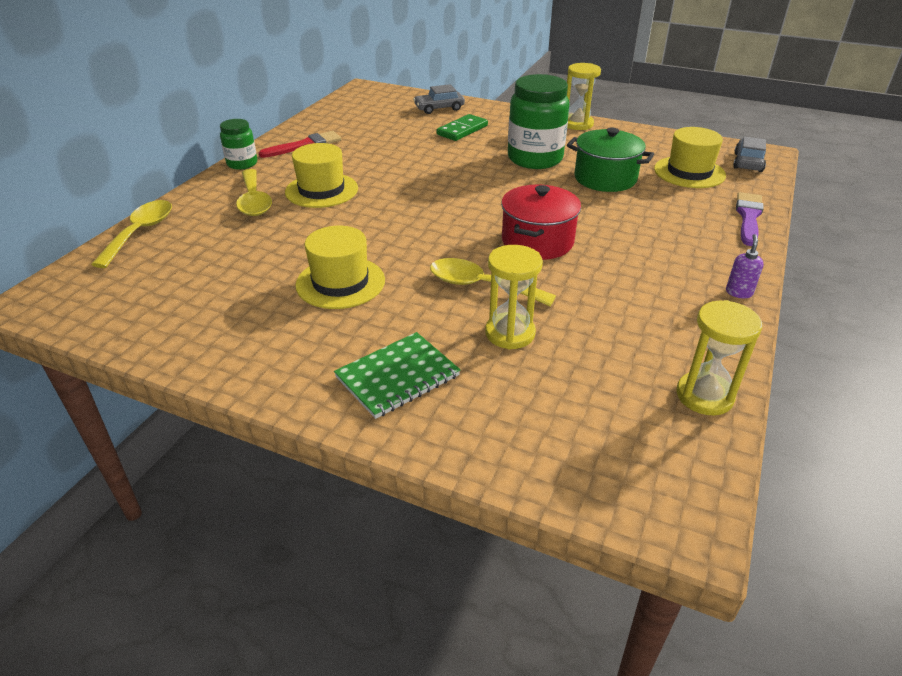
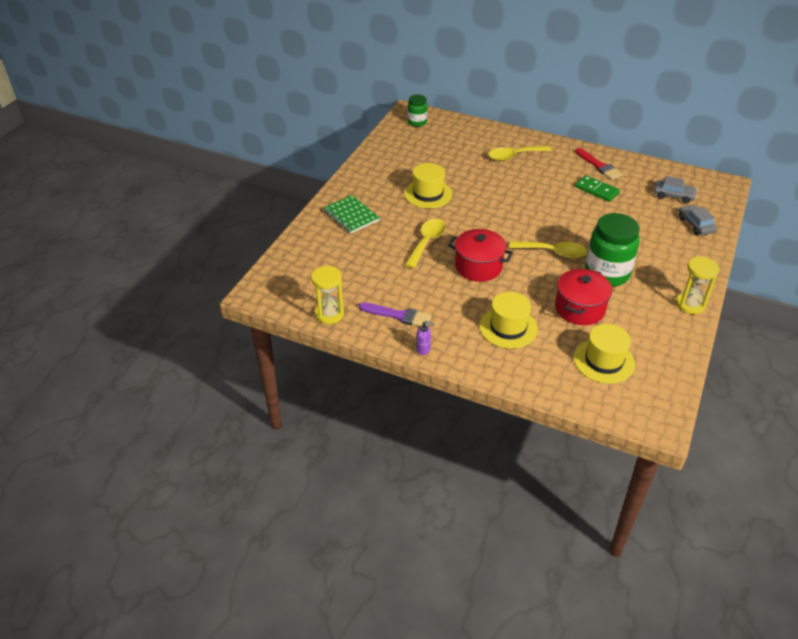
camera: 90 degrees right, 5 degrees up
(140, 232) = (472, 126): yellow spoon -> yellow spoon (553, 252)
(242, 164) = (563, 145): green jar -> green jar (417, 122)
(321, 190) = (532, 179): yellow hat -> yellow hat (508, 327)
(462, 130) = (652, 237): green domino -> green domino (597, 190)
(510, 333) = (383, 251): yellow hourglass -> none
(605, 178) = (579, 309): green pot -> red pot
(748, 162) = (635, 406): grey car -> grey car (673, 195)
(748, 217) = (528, 380): purple brush -> purple brush (398, 315)

